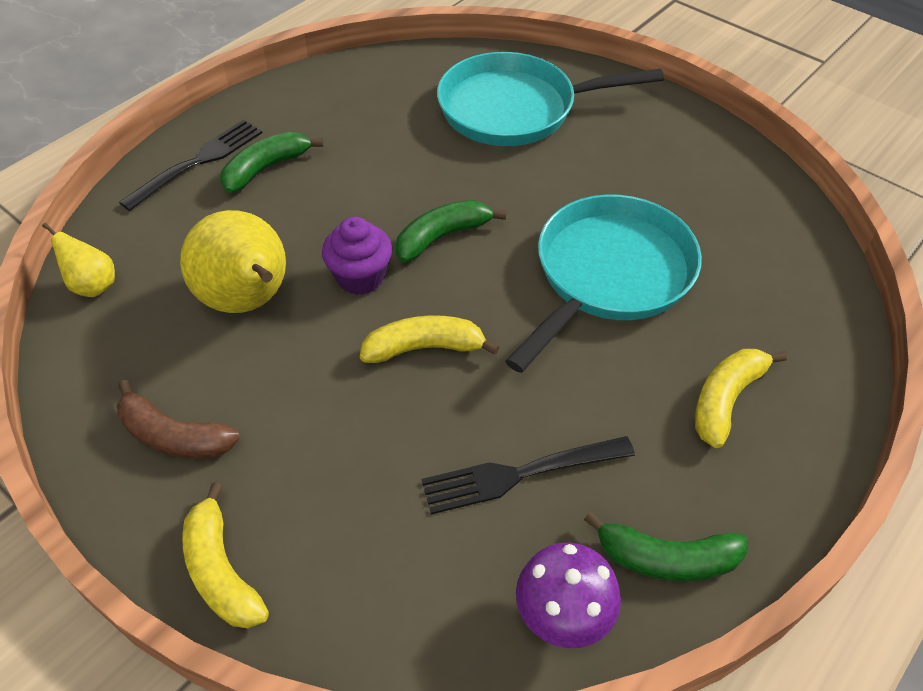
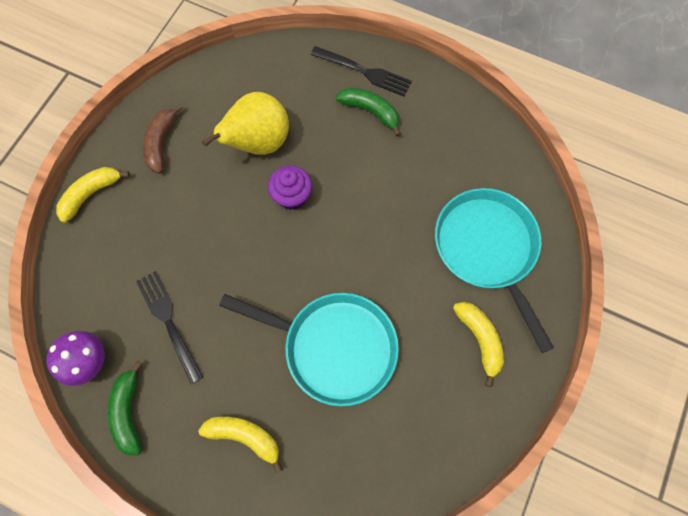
camera: 75 degrees right, 20 degrees up
(93, 285) = (250, 62): yellow pear -> none
(424, 348) = (246, 248): yellow banana -> yellow banana (479, 339)
(442, 237) = (339, 234): green banana -> none

